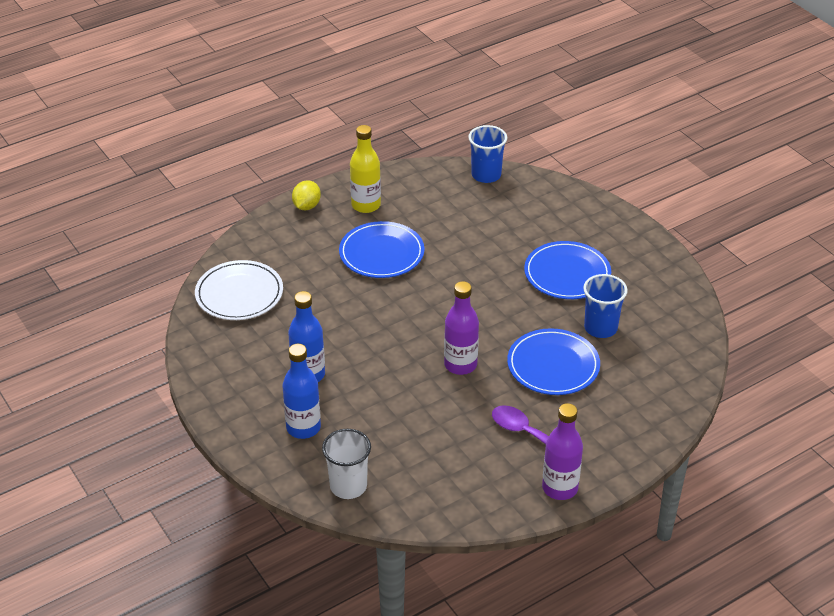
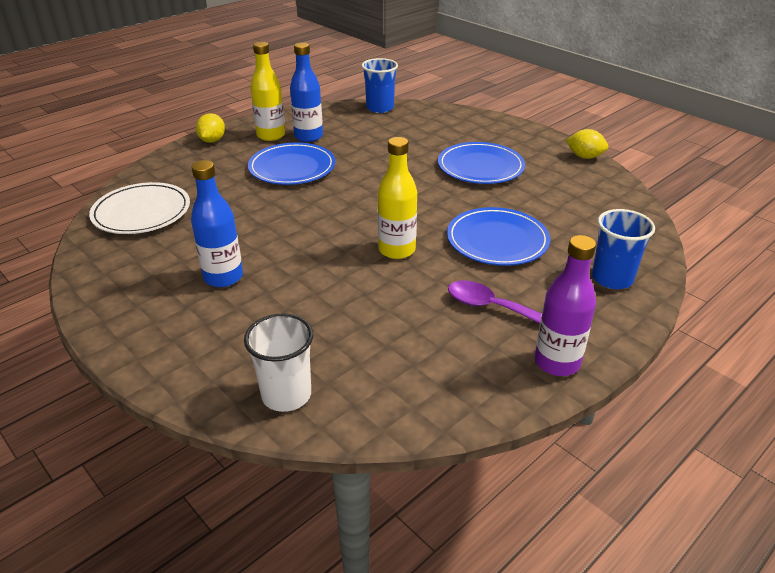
camera: 10 degrees left, 5 degrees down
(303, 428) = (221, 333): blue bottle -> blue bottle (308, 136)
(460, 365) = (397, 250): purple bottle -> yellow bottle
(600, 328) = (532, 204): blue cup -> blue cup (612, 278)
(678, 272) = (584, 157): none -> yellow lemon

